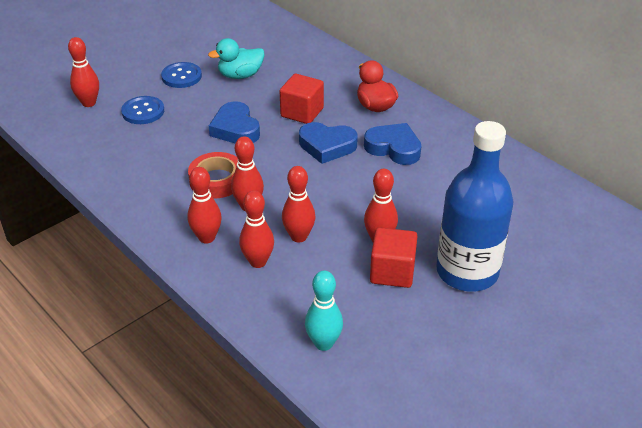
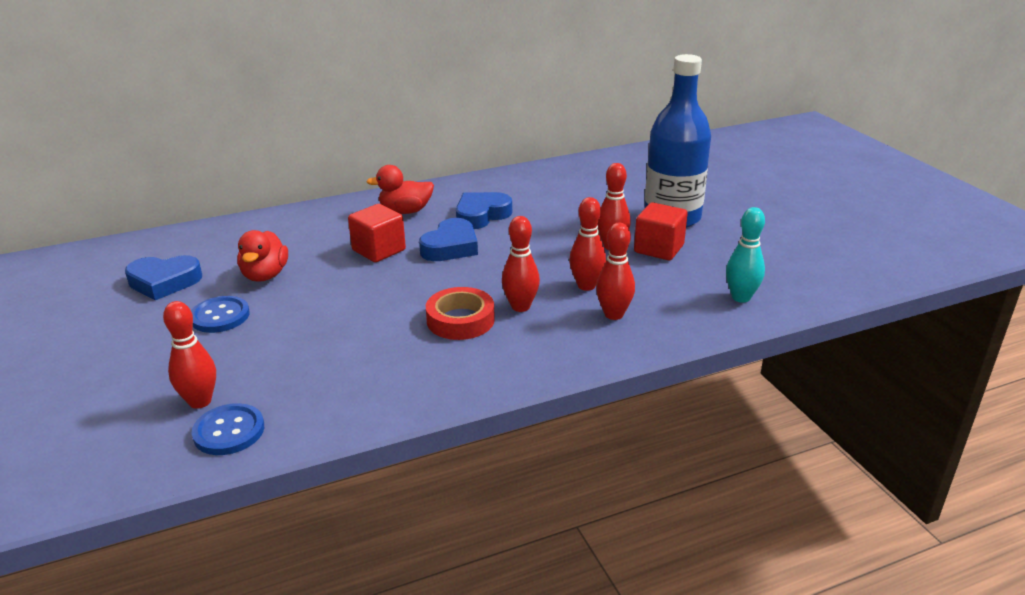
camera: 70 degrees left, 10 degrees down
(143, 111) = (270, 356): blue button -> blue button (229, 431)
(207, 237) = (558, 340): red bowling pin -> none
(235, 129) = (372, 294): blue heart -> blue heart (164, 282)
(240, 75) = (265, 275): turquoise duck -> red duck

